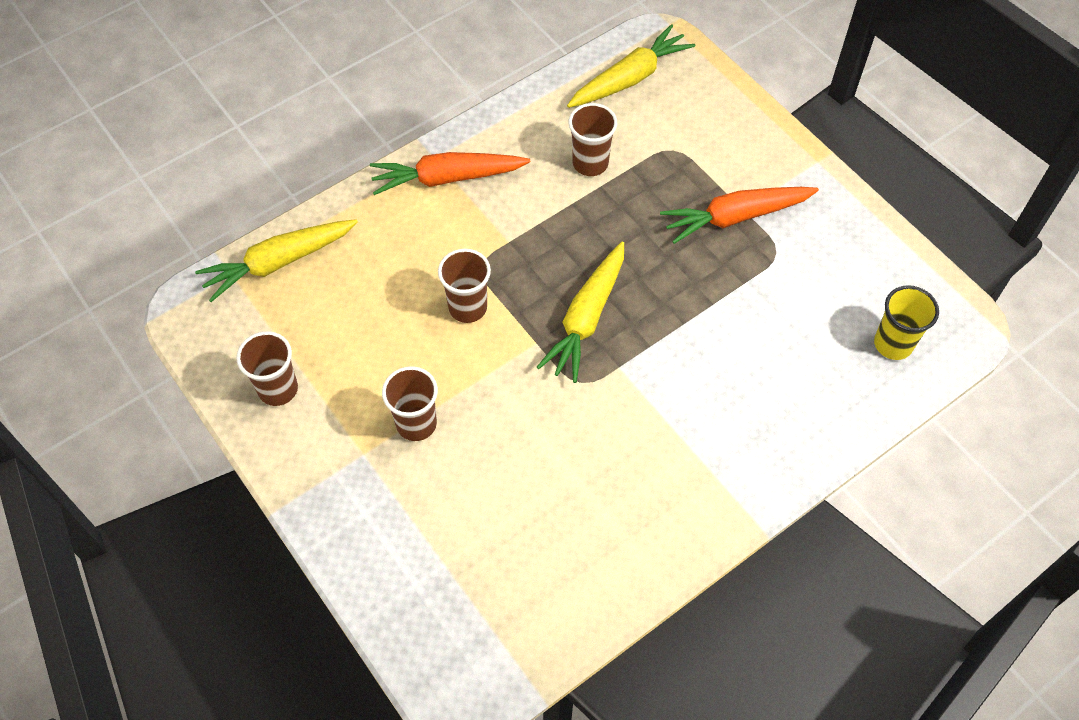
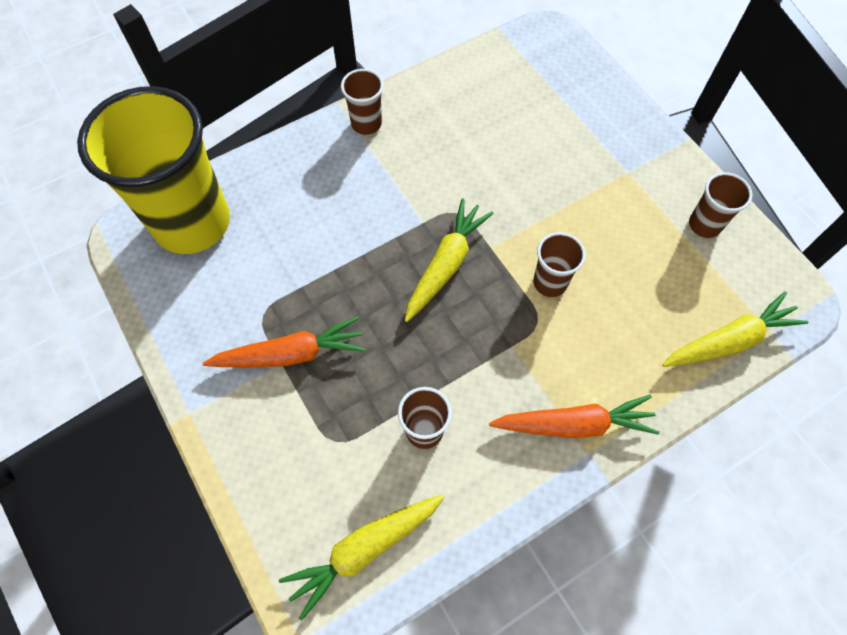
camera: 175 degrees left, 5 degrees up
(416, 424) = (588, 190): brown cup -> brown cup (366, 124)
(893, 344) = (192, 223): yellow cup -> yellow cup, size x2.35

